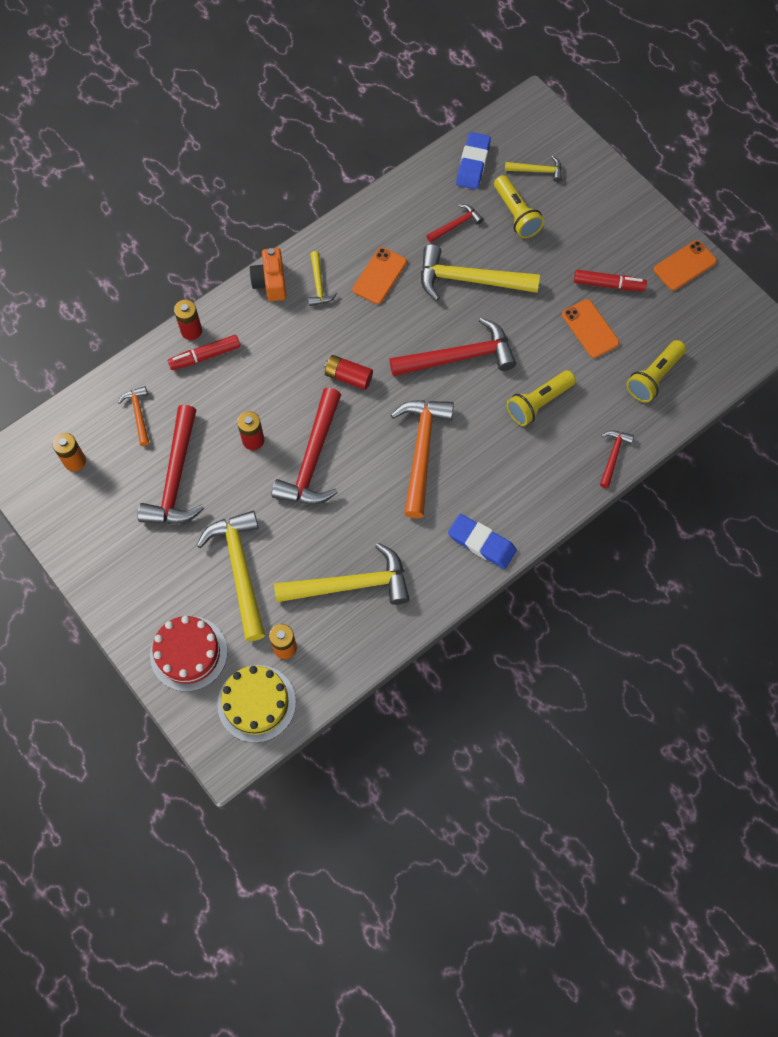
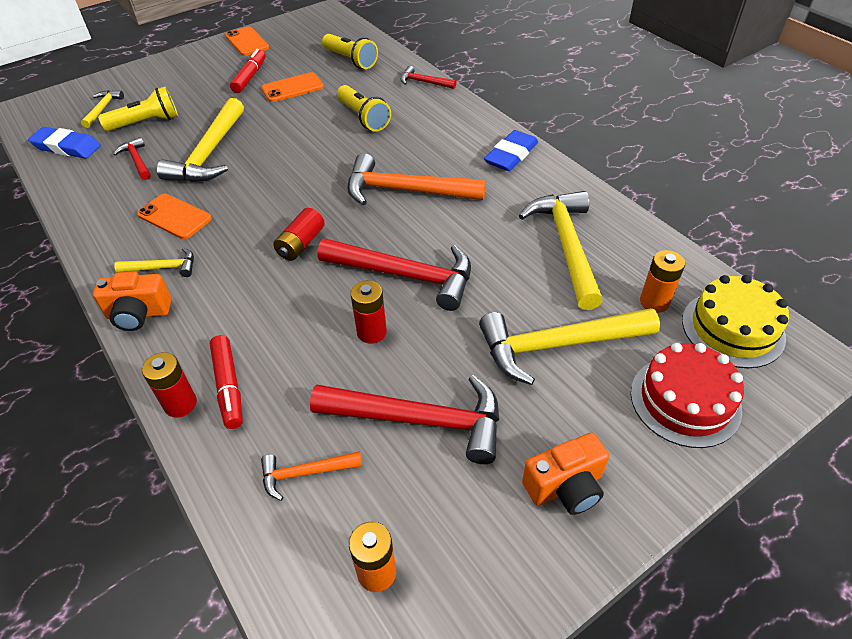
camera: 85 degrees left, 20 degrees down
(124, 567) = (565, 487): none -> orange camera
(459, 357) = (299, 163): red hammer -> none

